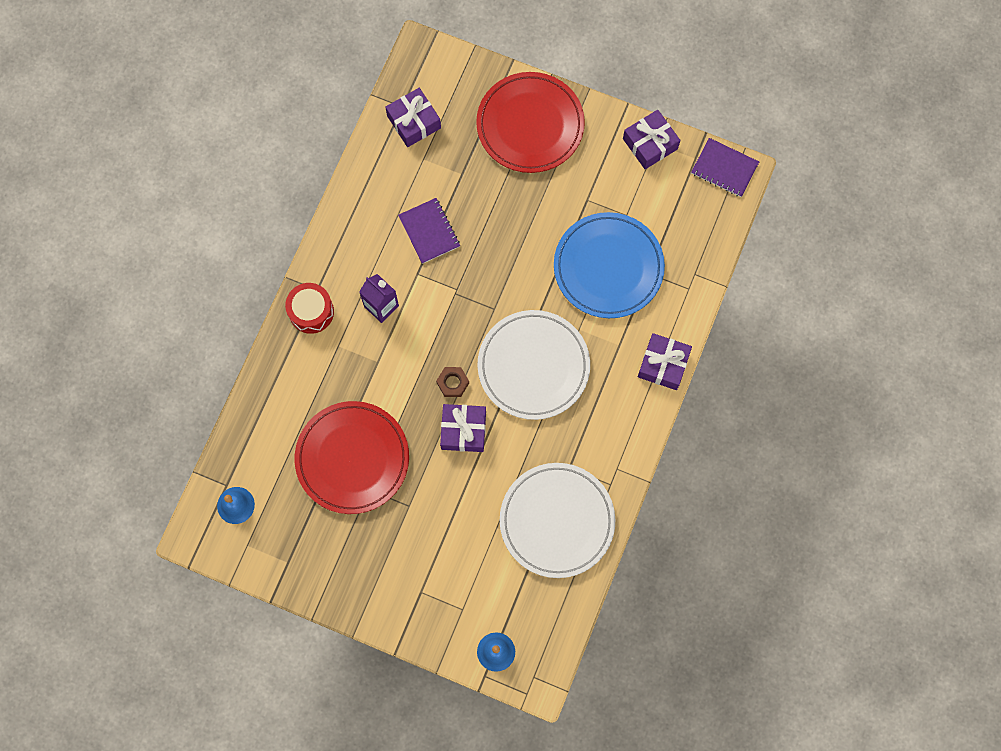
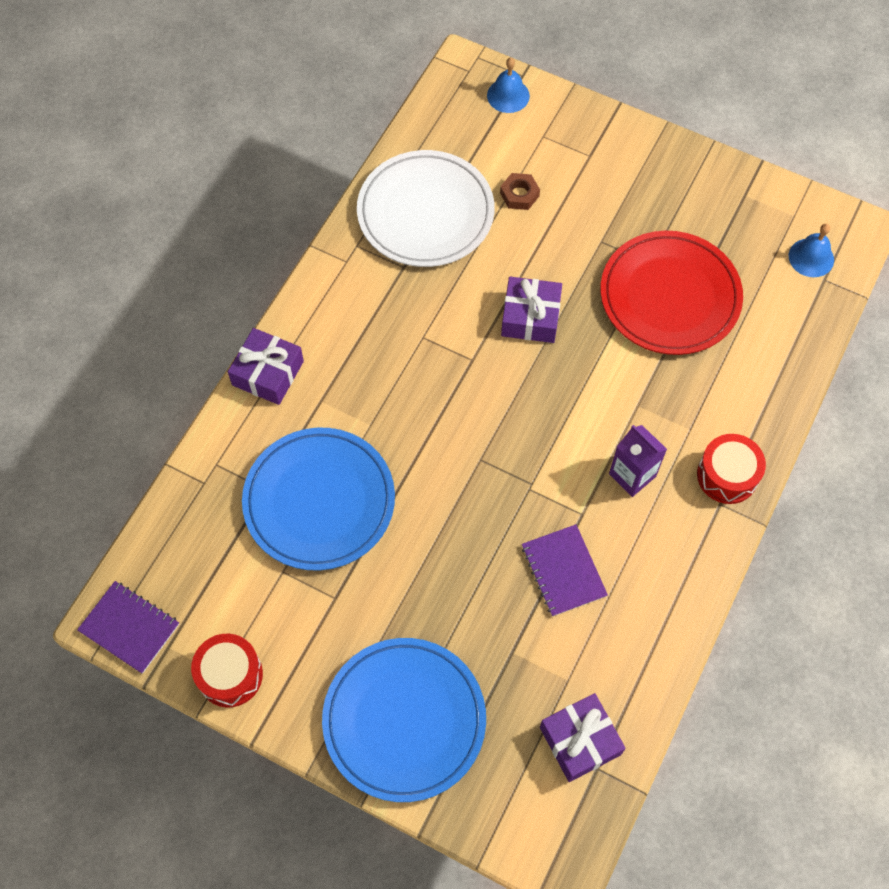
camera: 175 degrees left, 10 degrees down
(452, 383) = (541, 372): brown nut -> brown nut (519, 194)
(530, 125) = (404, 720): red plate -> blue plate
(533, 366) = (435, 384): white plate -> none
(650, 144) = (230, 675): purple gift -> red drum

